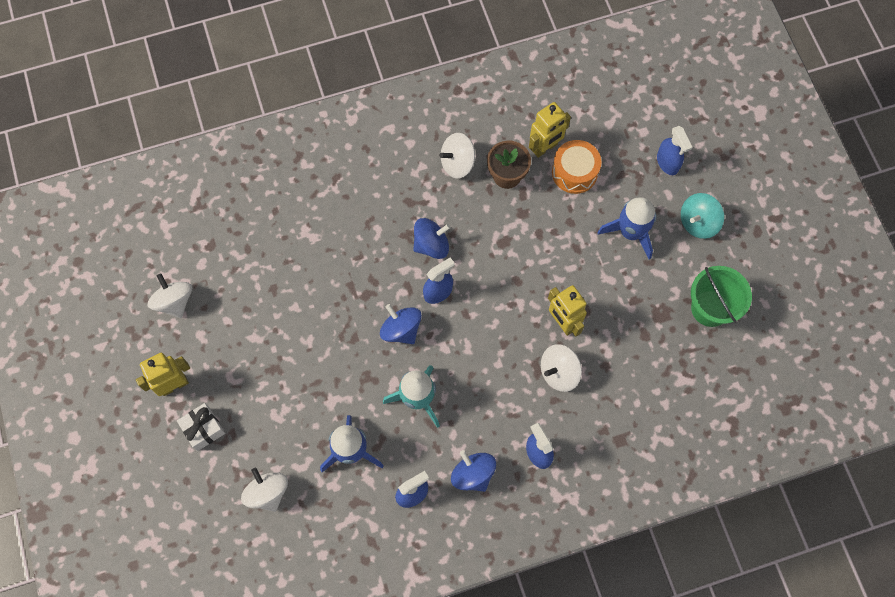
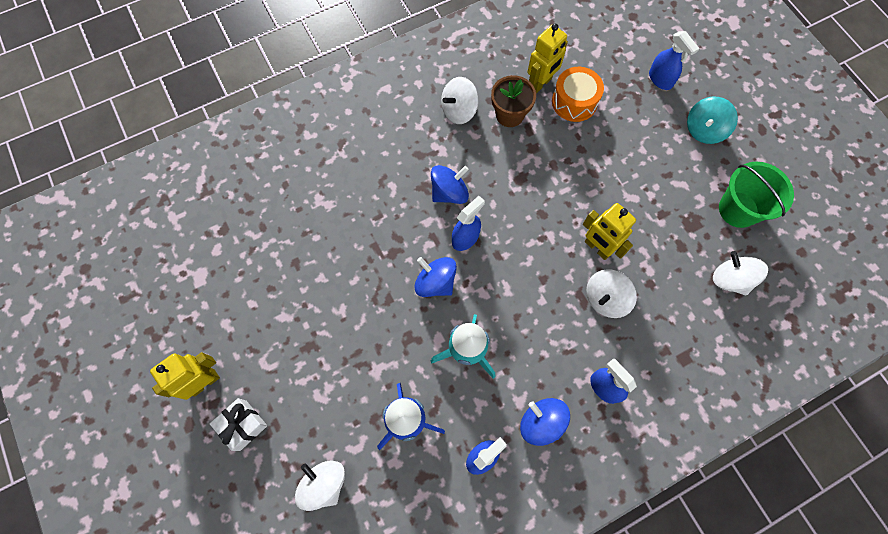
camera: 10 degrees left, 0 degrees up
(174, 302) = (193, 293): white spinning top -> white spinning top (730, 279)
(631, 232) = (642, 149): blue rocket -> none

